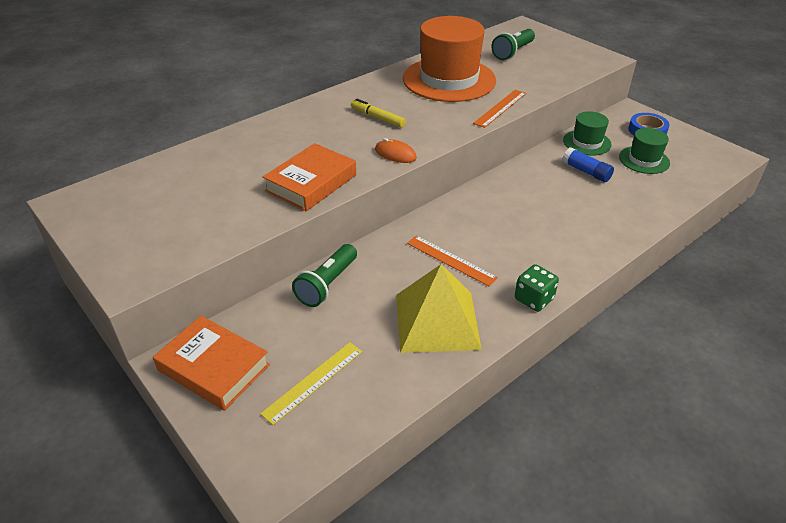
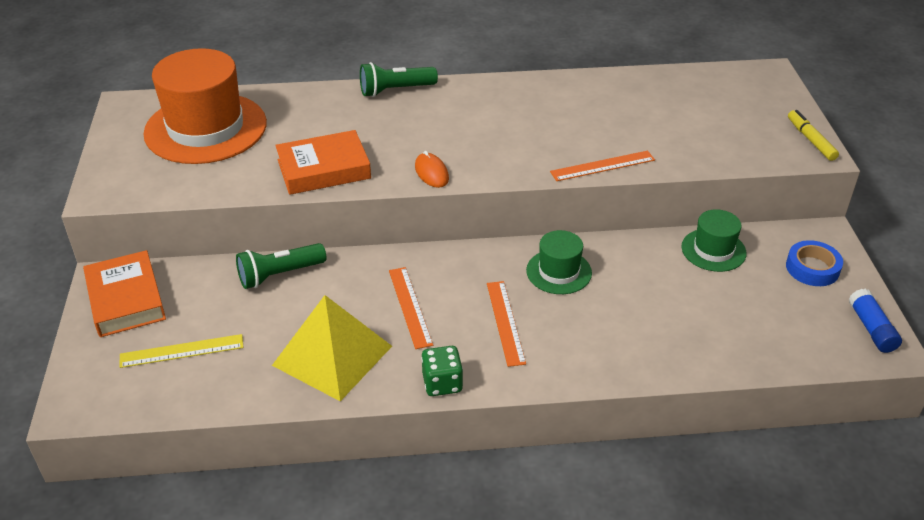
camera: 35 degrees right, 0 degrees up
(377, 118) = (461, 127): yellow marker -> yellow marker (810, 140)
(449, 79) = (589, 111): orange hat -> orange hat (206, 128)
(513, 52) = (708, 103): green flashlight -> green flashlight (395, 90)
(524, 239) = (505, 322): none -> orange ruler
(586, 172) = (667, 283): blue glue stick -> blue glue stick (871, 328)
(644, 160) = (758, 300): green hat -> green hat (559, 272)

